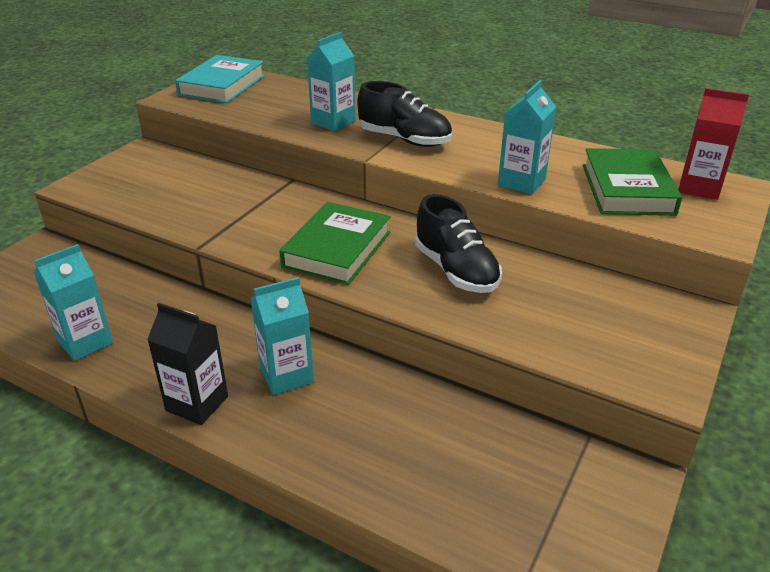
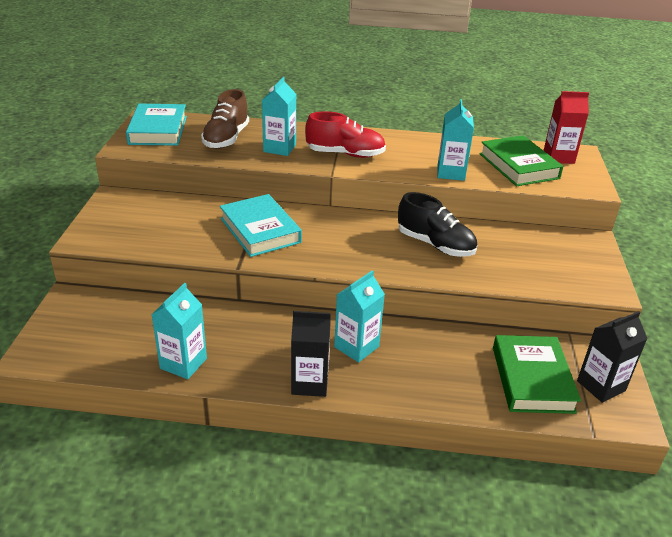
camera: 25 degrees left, 0 degrees up
(259, 211) = (260, 230): none -> turquoise book
(284, 104) = (226, 139): none -> brown shoe
(337, 249) = (343, 247): green book -> green book (532, 379)
(405, 140) = (345, 154): black shoe -> red shoe
(583, 525) = (601, 386): none -> black carton

